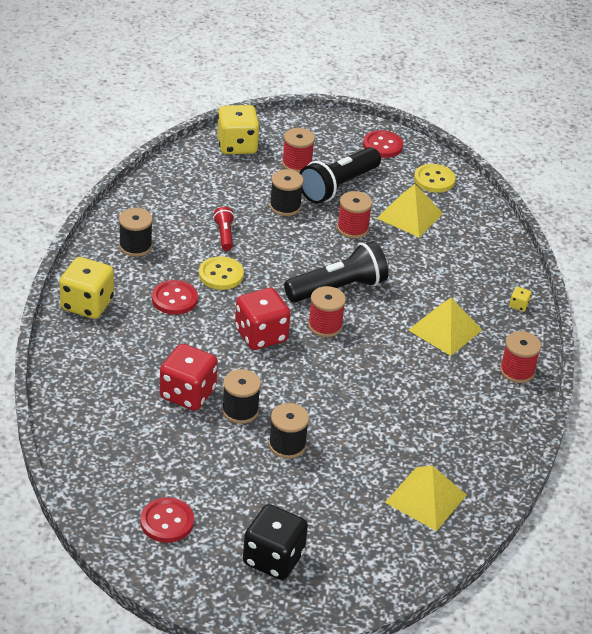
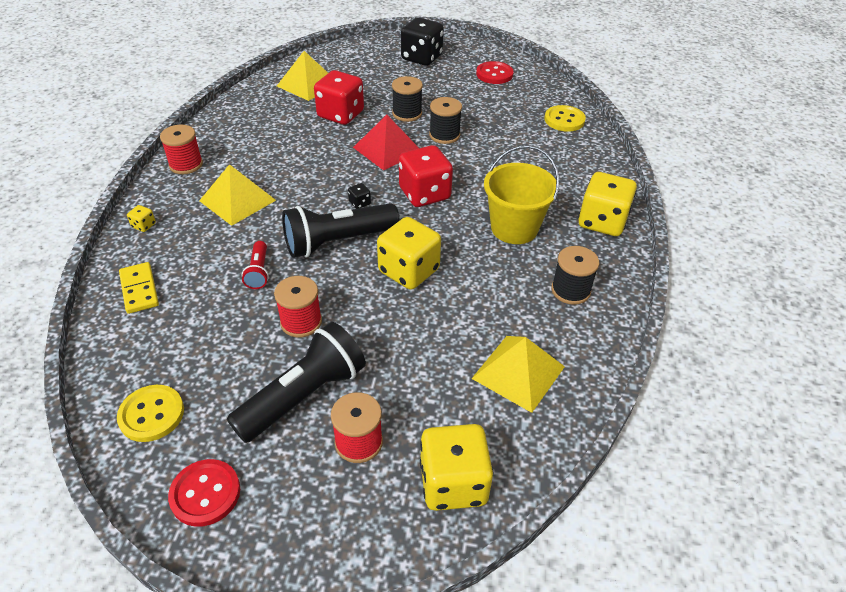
camera: 175 degrees left, 5 degrees up
(174, 299) = (514, 228): red button -> yellow bucket
(187, 394) = (489, 147): red dice -> red dice (340, 114)
(221, 275) = (467, 256): yellow button -> yellow button (564, 120)
(224, 235) = (465, 308): red flashlight -> red flashlight (258, 272)
(272, 263) = (409, 271): none -> yellow dice
(285, 206) = (385, 356): black spool -> none
(305, 390) = (387, 149): none -> red pyramid
(325, 326) = (359, 203): red spool -> black dice
(410, 215) = (217, 345): yellow pyramid -> yellow pyramid (518, 372)
(489, 253) = (139, 289): none -> yellow domino

